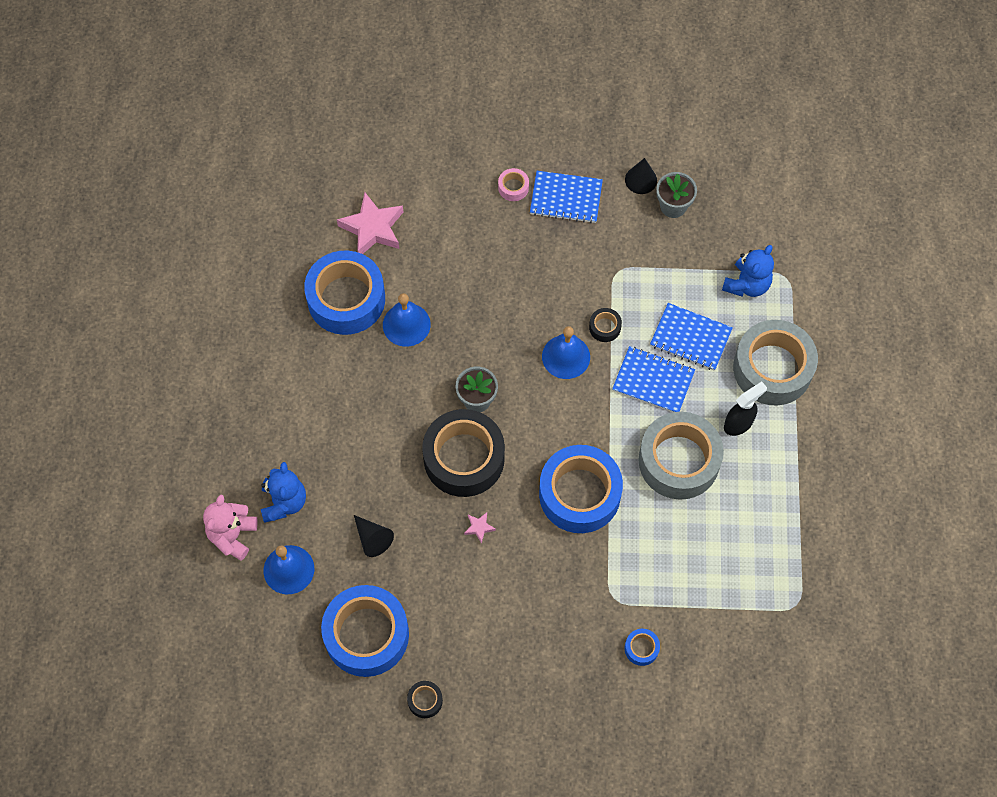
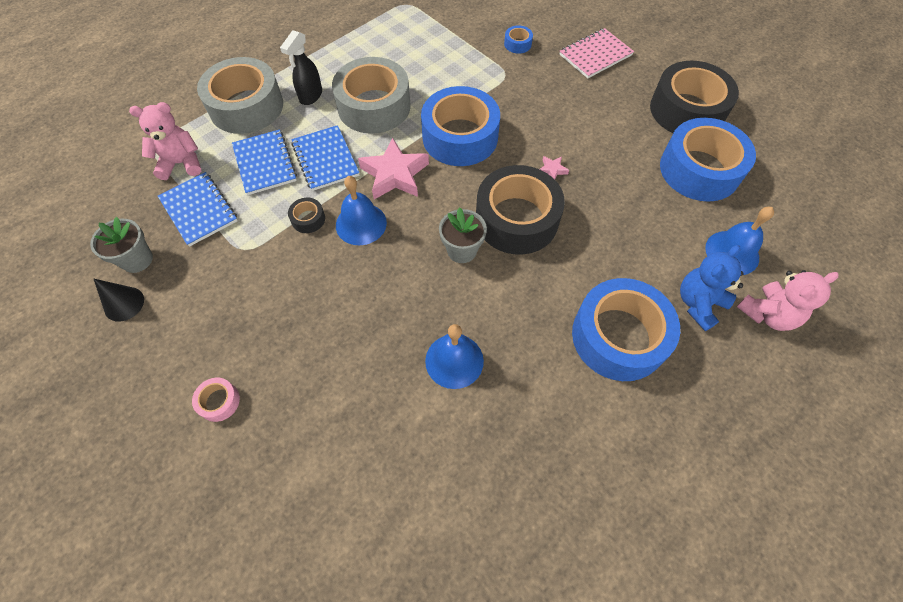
camera: 135 degrees left, 5 degrees down
(346, 299) = (485, 438): blue tape -> blue tape (618, 336)
(372, 228) = (385, 492): pink star -> pink star (395, 174)
(372, 539) = (642, 222): black cone -> none
(425, 701) = (687, 110): black tape -> black tape, size x2.46
(560, 701) = (595, 55): none -> pink notebook
(566, 198) = (195, 346): blue notebook -> blue notebook (199, 210)
(739, 423) = (310, 96): black spray bottle -> black spray bottle turned 75 degrees counterclockwise
(747, 284) = (181, 163): blue teddy bear -> pink teddy bear

